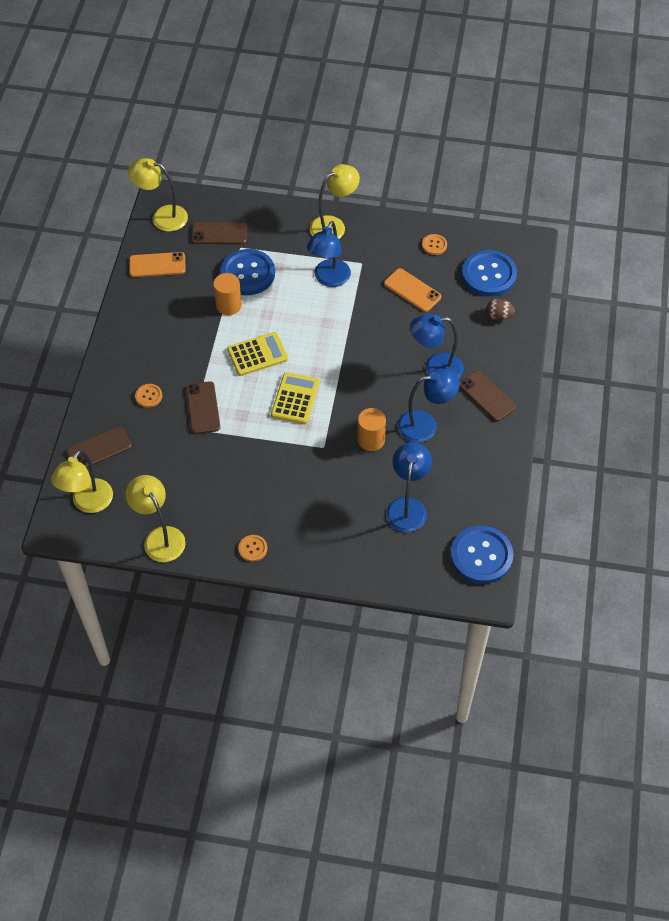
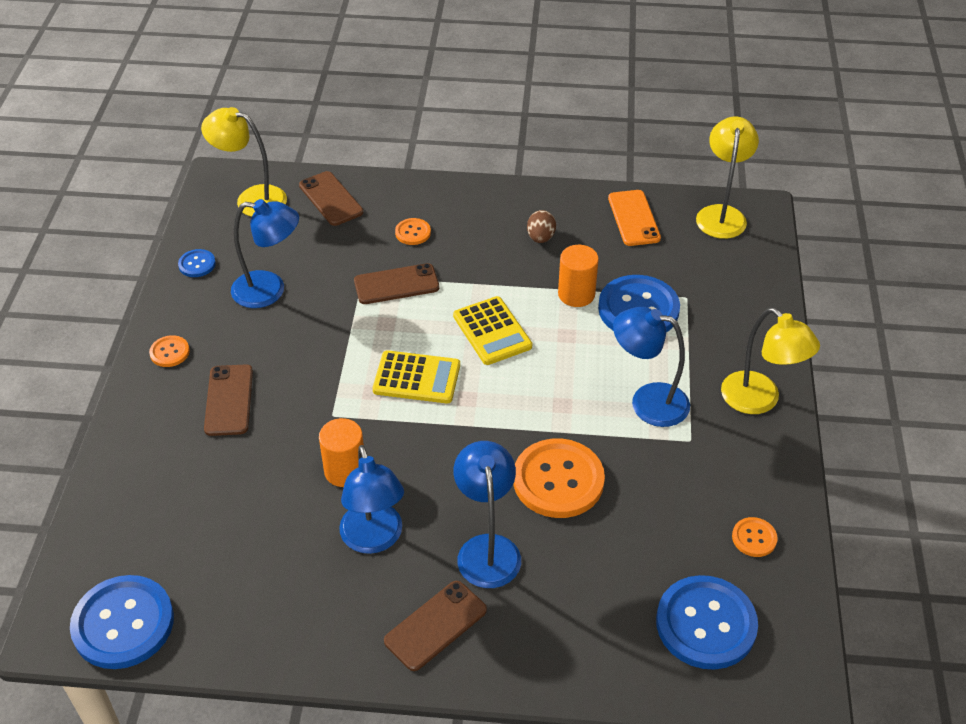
camera: 85 degrees right, 10 degrees down
(160, 537) = (197, 264): yellow lamp -> blue button
(219, 233) = (706, 273): brown phone -> brown phone (229, 400)
(387, 330) = (558, 480): none -> orange button
(407, 506) = (222, 522): blue lamp -> blue lamp (269, 290)
(412, 290) = (646, 510): orange phone -> none
(498, 316) = (613, 641): brown egg -> brown egg (540, 238)

